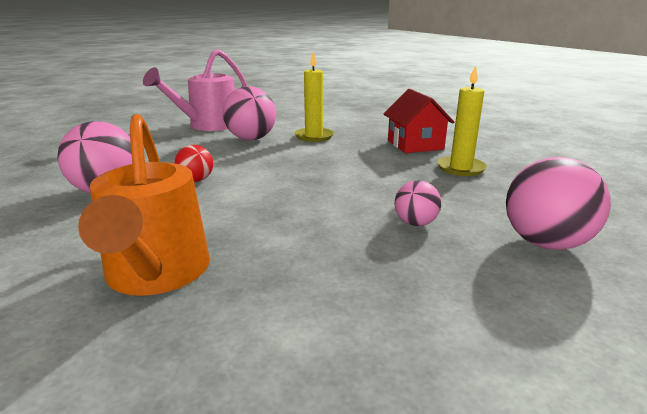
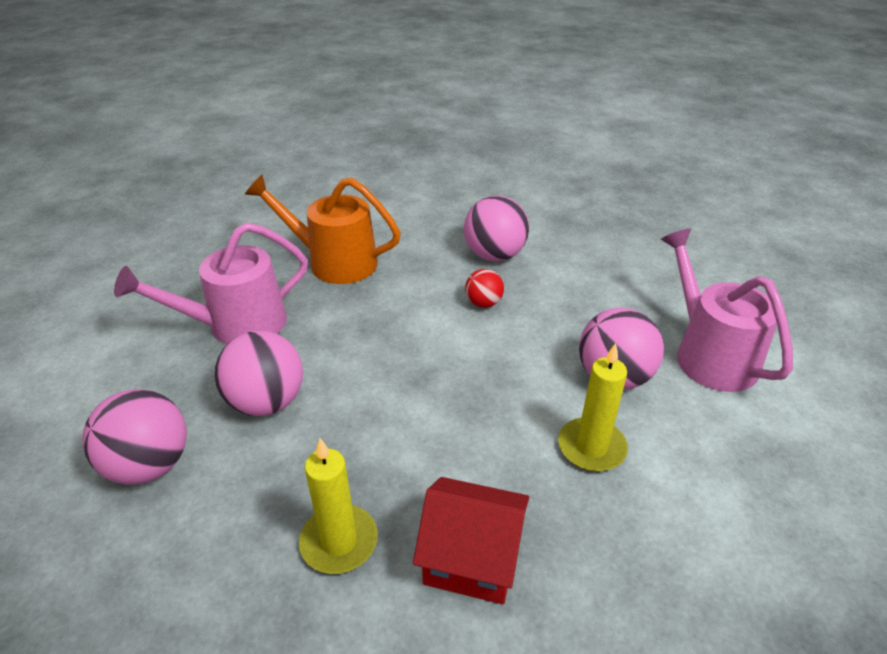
camera: 120 degrees right, 15 degrees up
(348, 289) = (236, 325): none -> pink watering can
(415, 223) = (267, 402): pink ball -> pink ball, size x1.82

